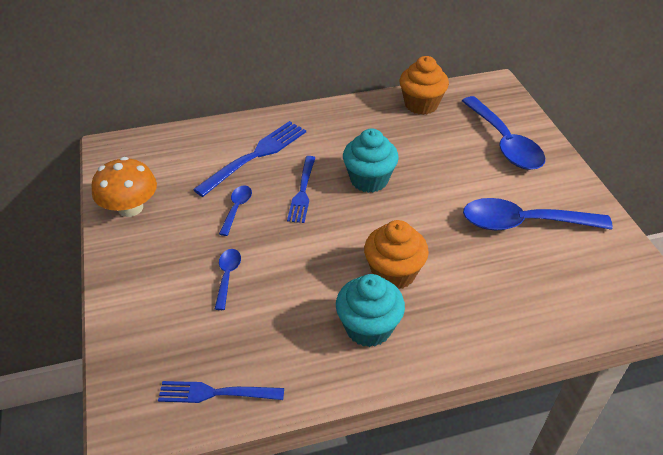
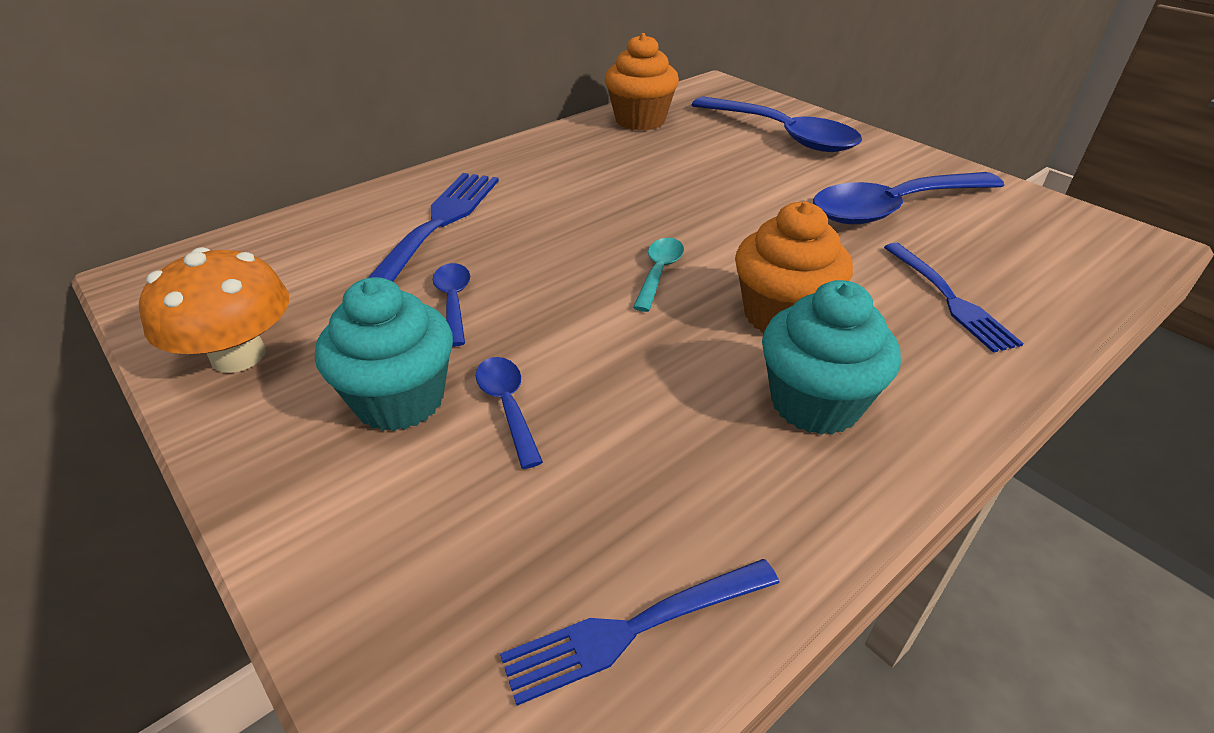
camera: 25 degrees left, 5 degrees down
(302, 191) = (550, 251): blue fork -> blue fork (949, 298)
(349, 224) = (659, 272): none -> turquoise spoon
(369, 180) = (641, 213): turquoise cupcake -> turquoise cupcake (399, 400)

